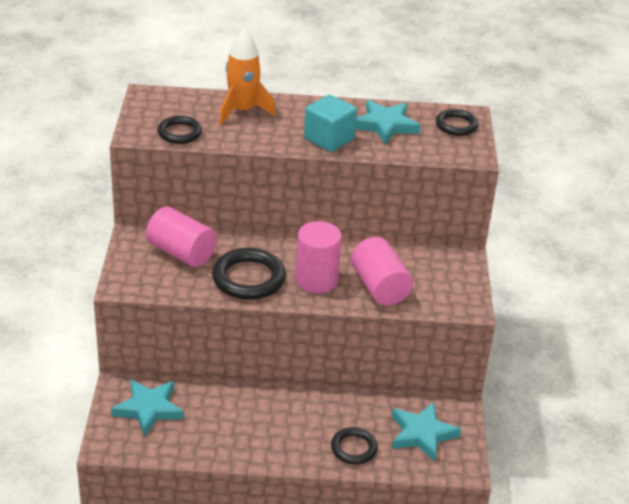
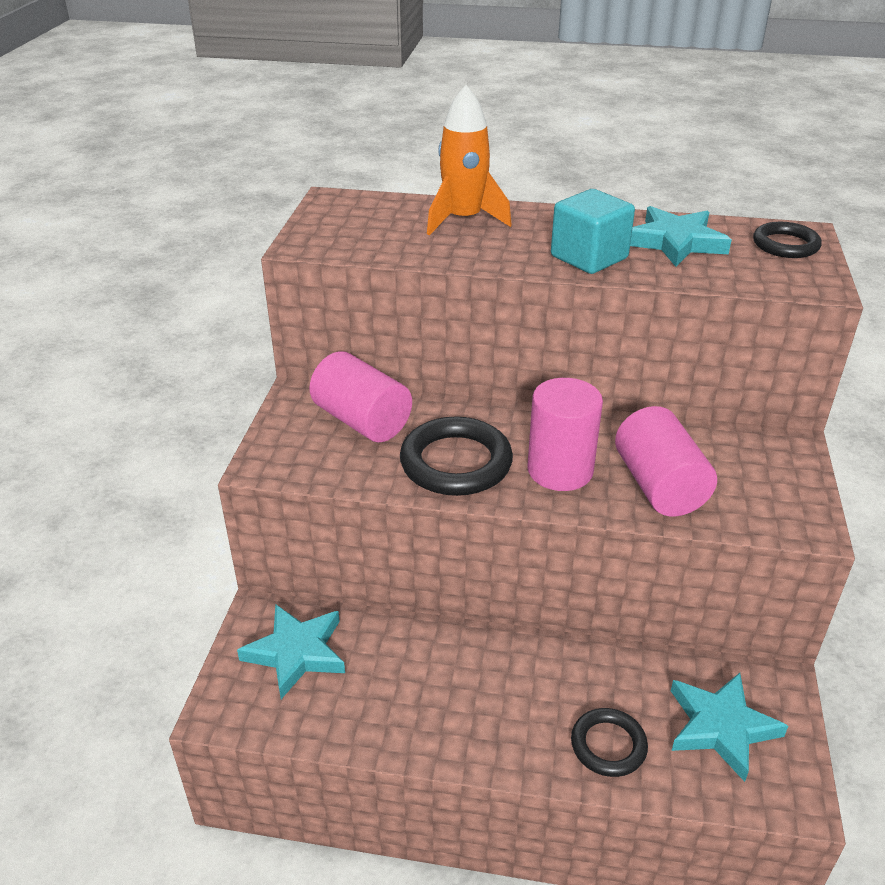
camera: 10 degrees right, 0 degrees up
(179, 133) = (366, 244): black ring -> none

